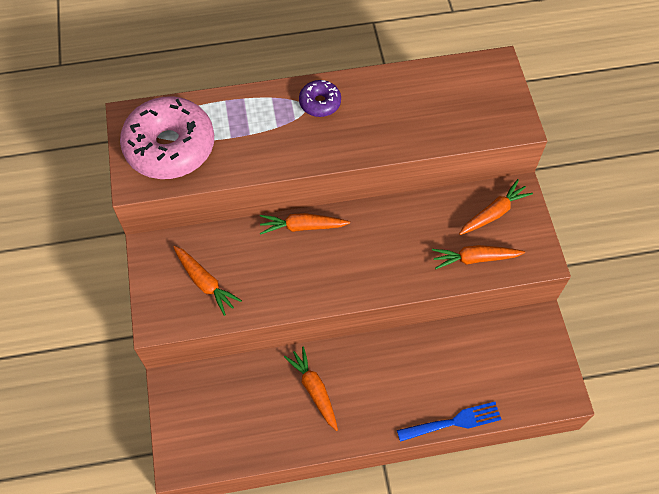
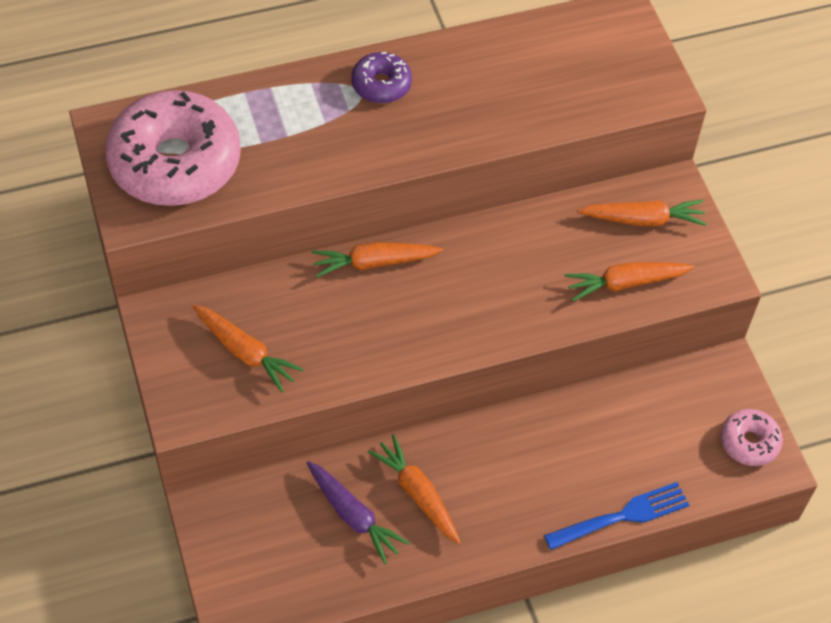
camera: 10 degrees left, 5 degrees down
(268, 401) = (353, 516): none -> purple carrot
(494, 213) = (643, 219): orange carrot -> orange carrot turned 45 degrees clockwise
(549, 377) = (749, 442): none -> pink donut

